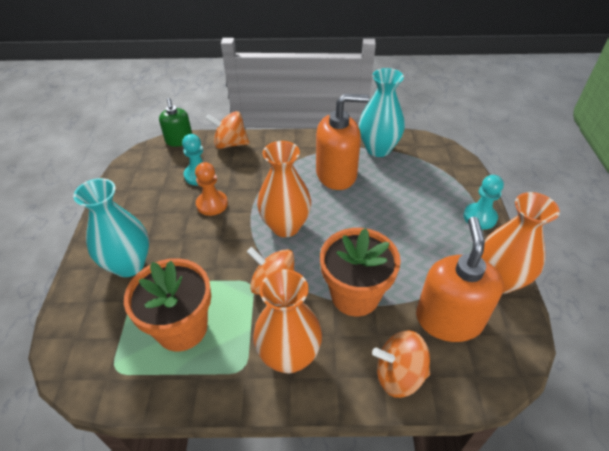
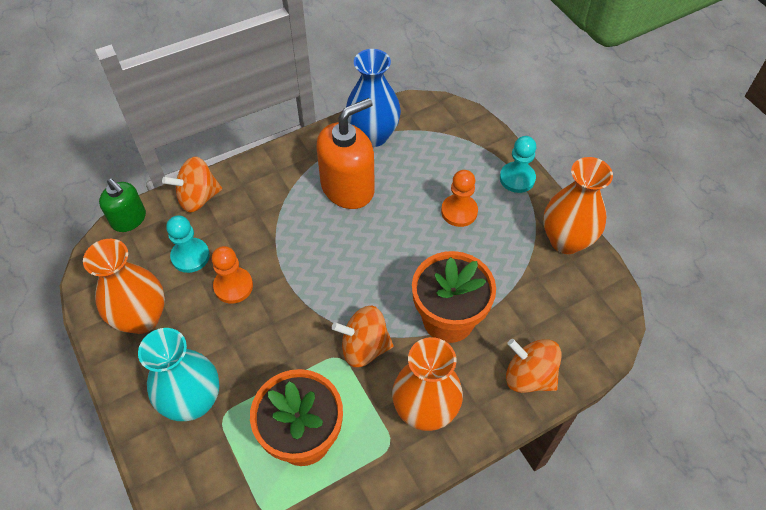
camera: 30 degrees left, 10 degrees up
(285, 226) = (333, 276): orange vase -> orange vase (142, 318)
(378, 149) = (373, 135): turquoise vase -> blue vase
(399, 375) = (529, 376): orange spinning top -> orange spinning top turned 60 degrees clockwise
(414, 222) = (459, 211): none -> orange pawn
(448, 319) = (542, 301): orange soap dispenser -> none

